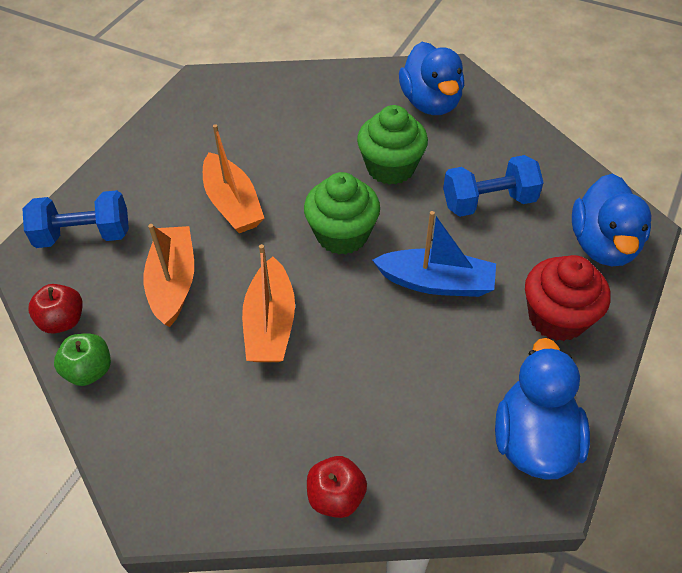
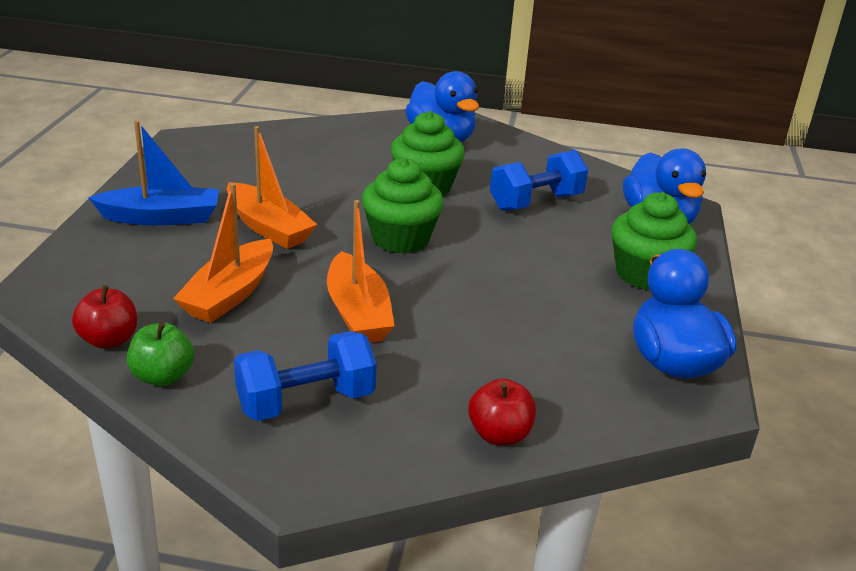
camera: 20 degrees left, 20 degrees down
(84, 235) = (102, 268): blue dumbbell -> blue dumbbell (306, 402)
(173, 282) = (230, 294): orange boat -> orange boat turned 135 degrees counterclockwise
(436, 282) = (516, 263): blue boat -> blue boat (161, 217)
(557, 317) = (645, 274): red cupcake -> green cupcake

